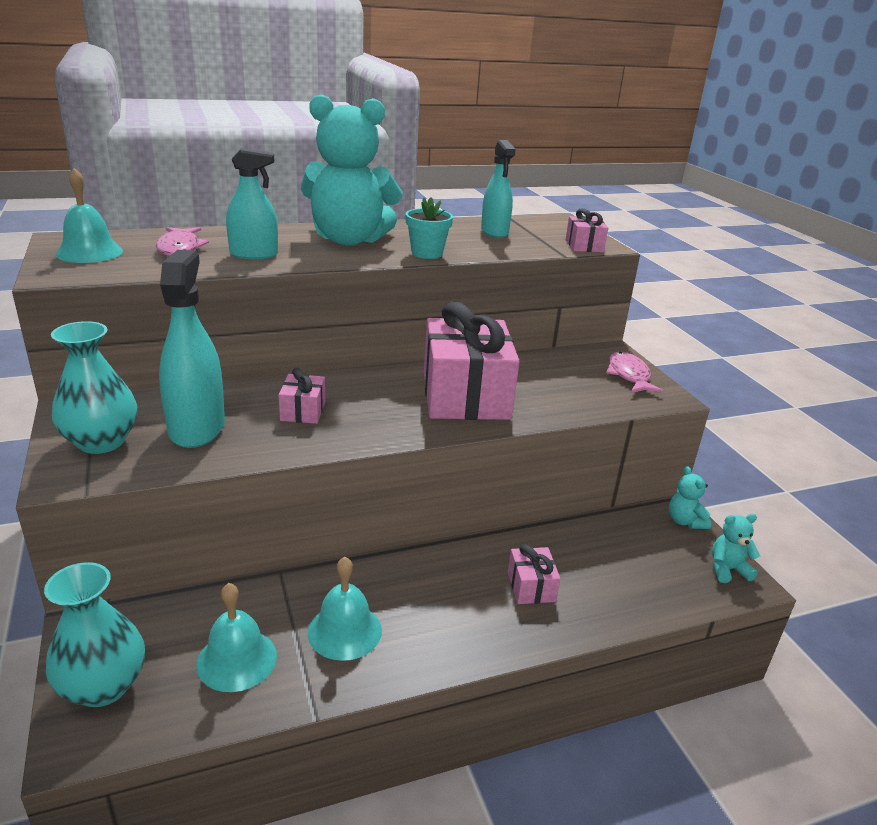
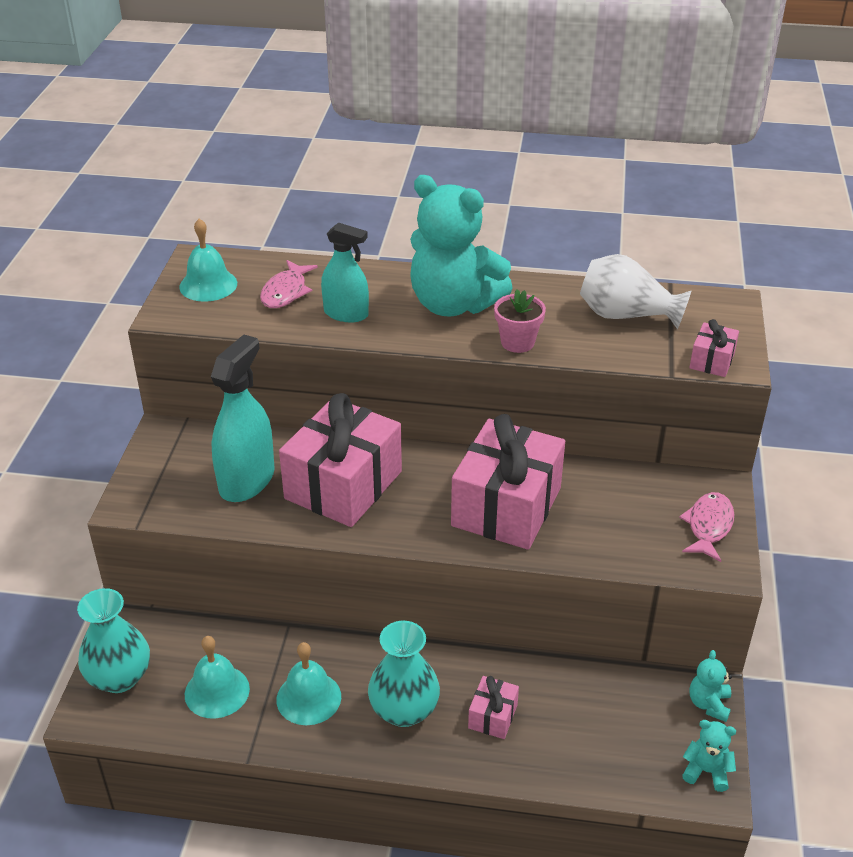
camera: 30 degrees right, 10 degrees up
(101, 442) = (169, 475): turquoise vase -> turquoise vase (404, 710)
(303, 411) = (343, 485): pink gift -> pink gift, size x2.27
(427, 253) = (517, 342): turquoise flower pot -> pink flower pot
(494, 232) = (626, 315): turquoise spray bottle -> white vase

